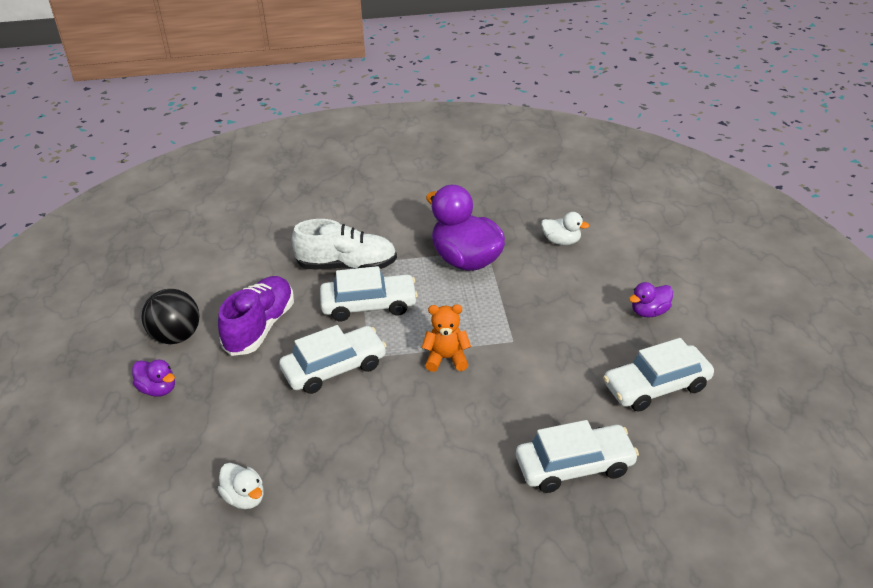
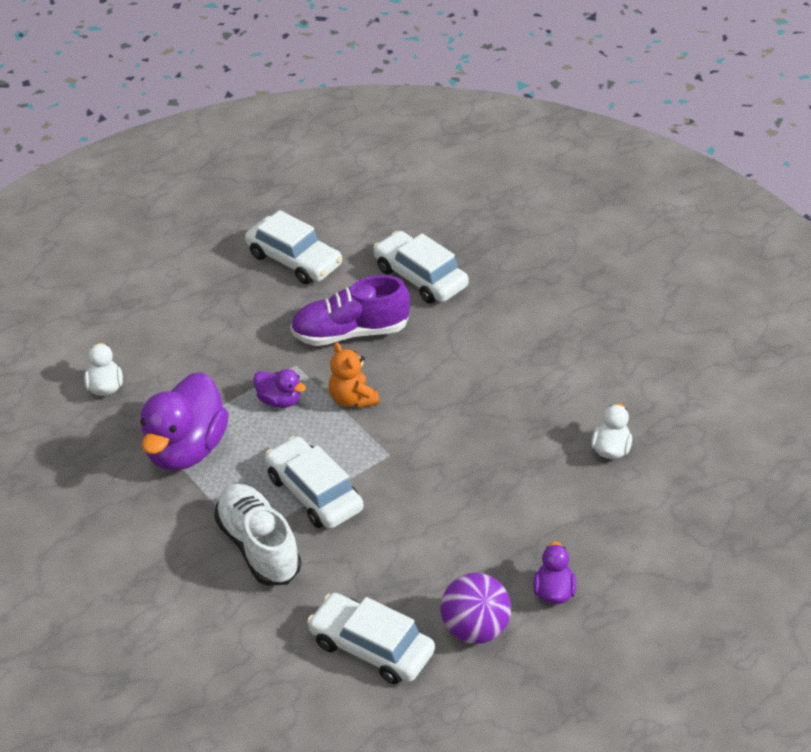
camera: 120 degrees left, 5 degrees up
(176, 336) = (475, 629): black ball -> purple ball
(260, 327) = (410, 564): purple shoe -> purple shoe (350, 333)
(334, 368) = (424, 472): white car -> white car (371, 647)
(649, 312) = (192, 291): purple duck -> purple duck (279, 400)

